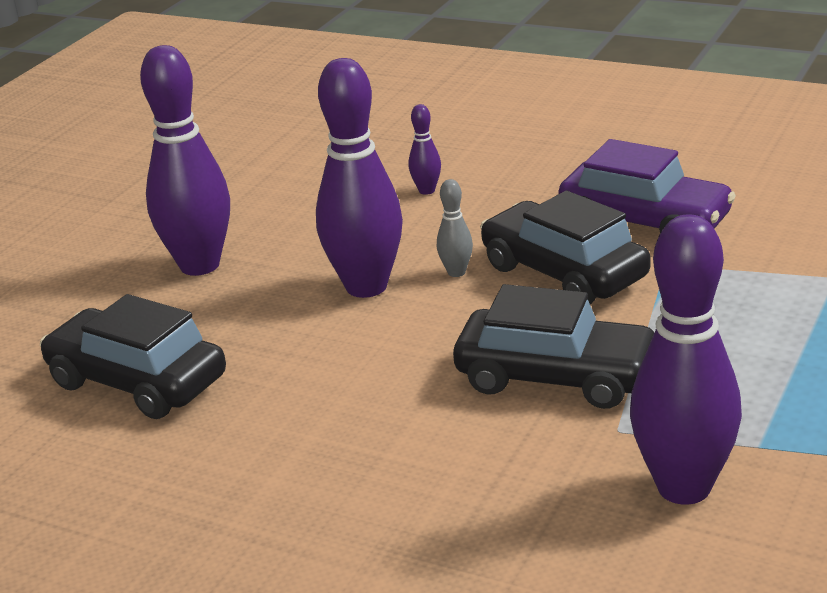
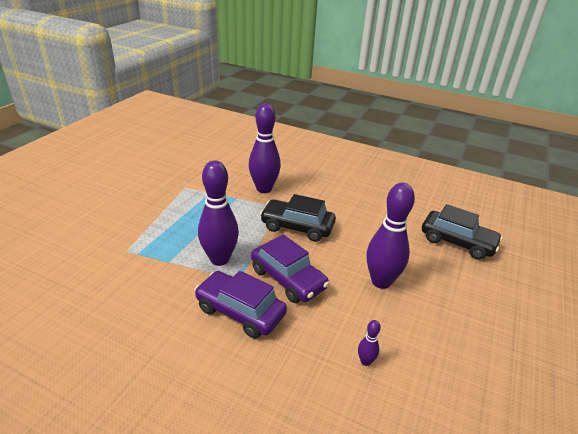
camera: 175 degrees right, 5 degrees up
(199, 265) = (474, 308): purple bowling pin -> purple bowling pin (219, 259)
(456, 272) = (339, 285): grey bowling pin -> none
(564, 273) = (288, 279): black car -> purple car

